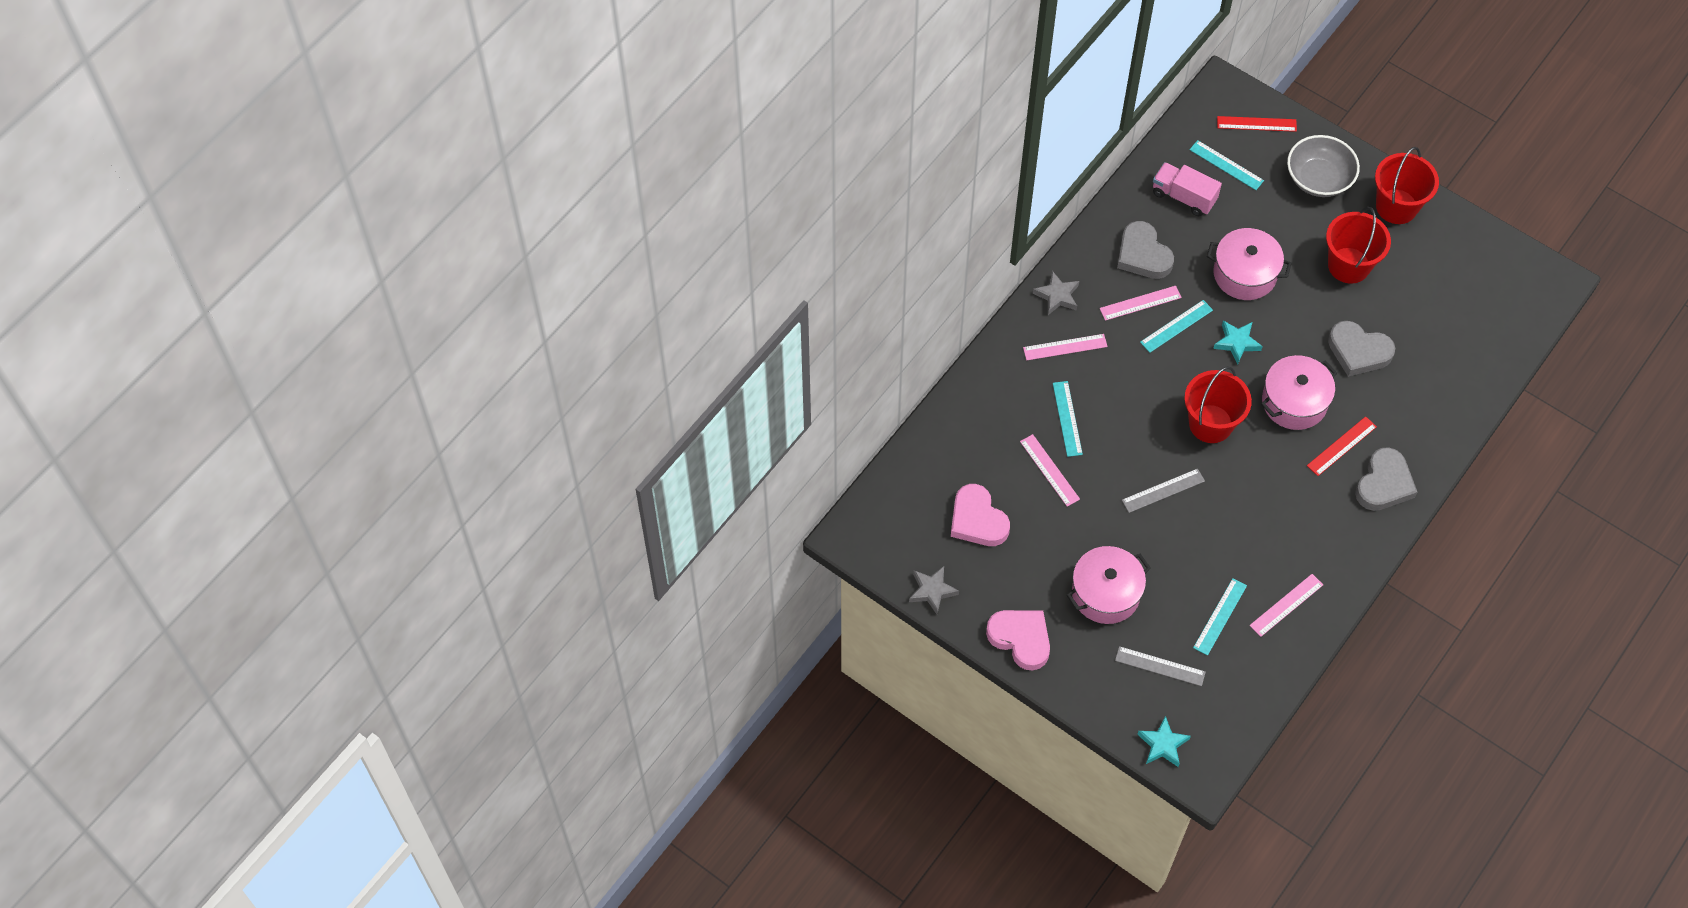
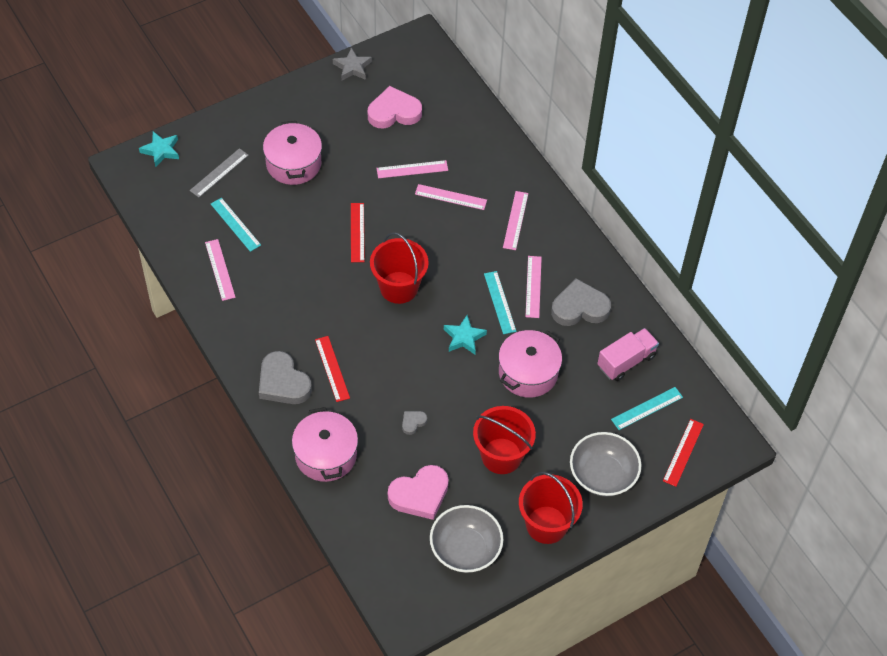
camera: 110 degrees right, 5 degrees down
(1020, 639) = (287, 102): pink heart -> pink heart (420, 495)
(1057, 296) = (566, 233): grey star -> none
(1067, 418) = (450, 197): turquoise ruler -> pink ruler
(1163, 490) = (357, 232): grey ruler -> red ruler
(1294, 402) = (389, 353): pink pot -> pink pot (326, 455)
(1358, 351) = (413, 422): grey heart -> grey heart, size x0.46
(1460, 261) = (465, 549): none -> grey bowl

